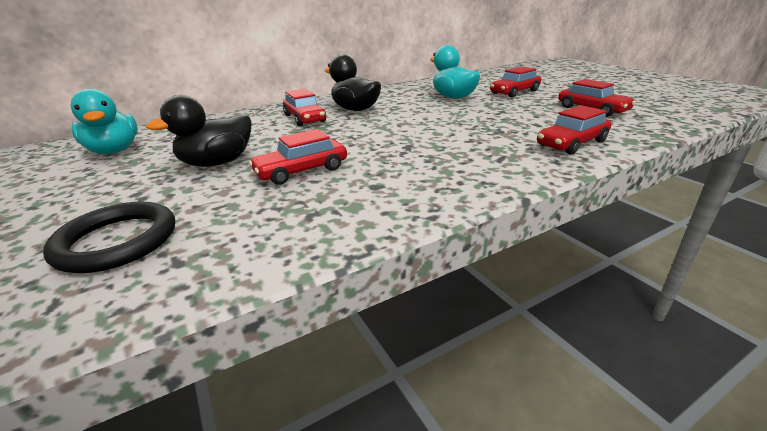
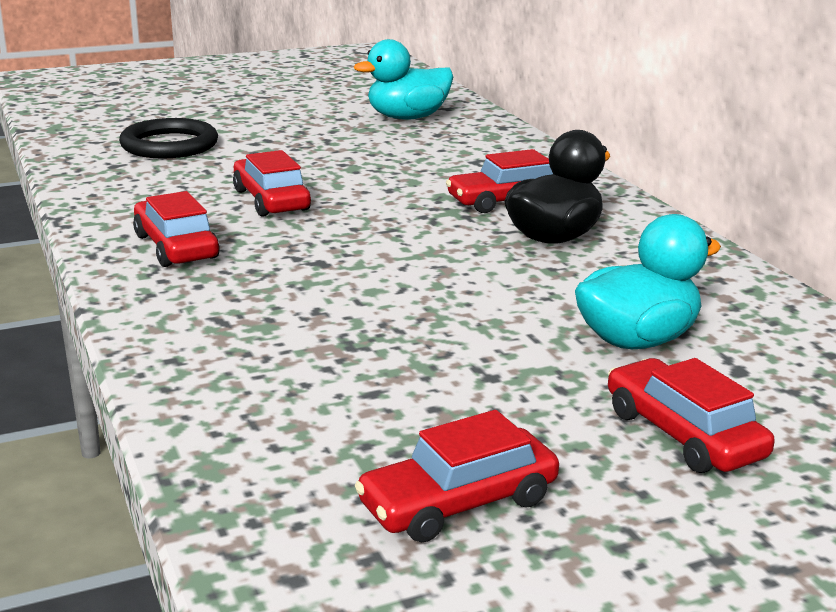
camera: 95 degrees right, 5 degrees down
(217, 163) = (330, 162): black duck -> none
(571, 143) = (238, 396): red car -> red car (176, 247)

